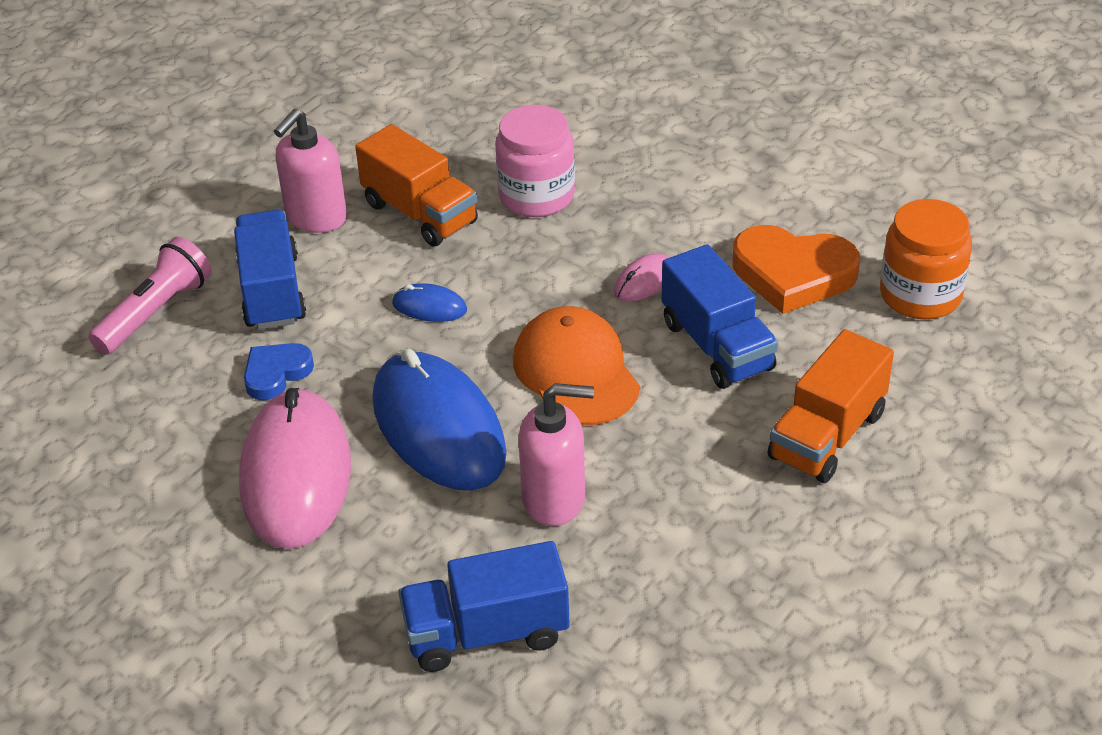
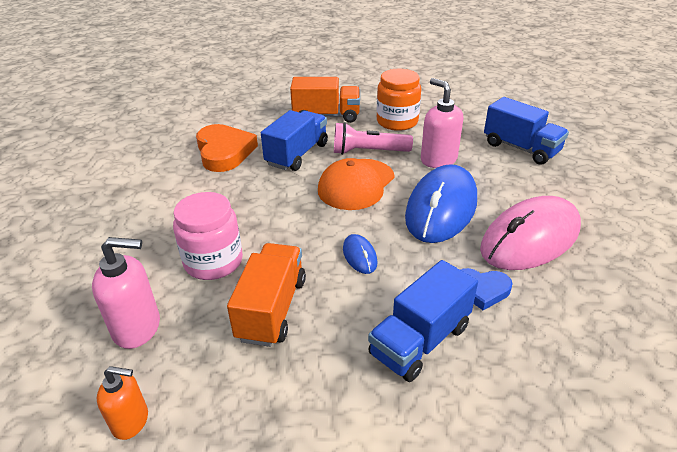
camera: 125 degrees left, 5 degrees down
(156, 312) = (509, 399): pink flashlight -> pink flashlight (368, 152)
(316, 217) = (321, 368): pink soap dispenser -> pink soap dispenser (137, 328)
(382, 106) = (131, 421): none -> orange soap dispenser
(644, 281) = (266, 190): pink mouse -> none
(920, 295) = (215, 120): orange jar -> orange jar (397, 121)

